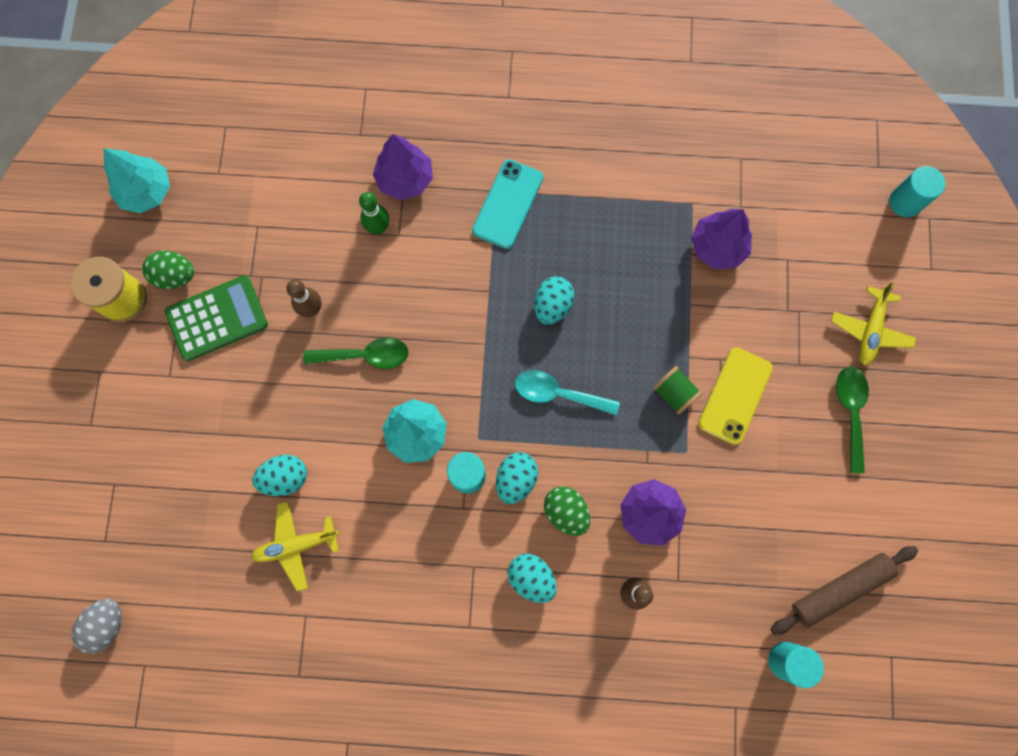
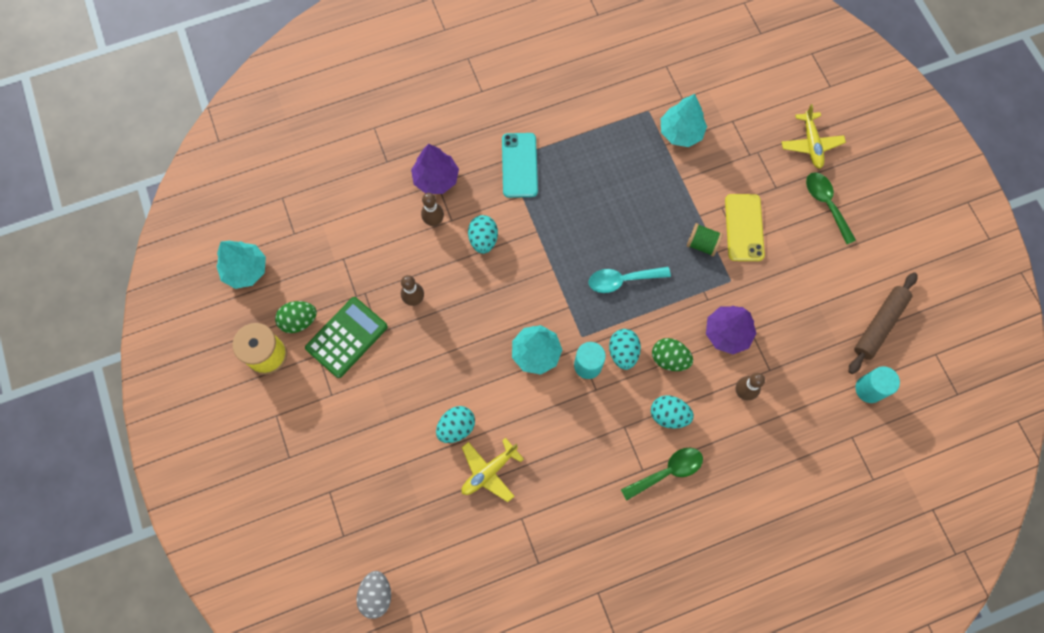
camera: 25 degrees left, 5 degrees down
(364, 356) = (470, 315): green spoon -> green spoon (667, 472)
(378, 228) = (434, 221): green bowling pin -> brown bowling pin
(552, 306) = (587, 222): turquoise egg -> turquoise egg (483, 239)
(717, 247) = (680, 132): purple tree -> turquoise tree
(905, 202) = (790, 49): turquoise cylinder -> none

